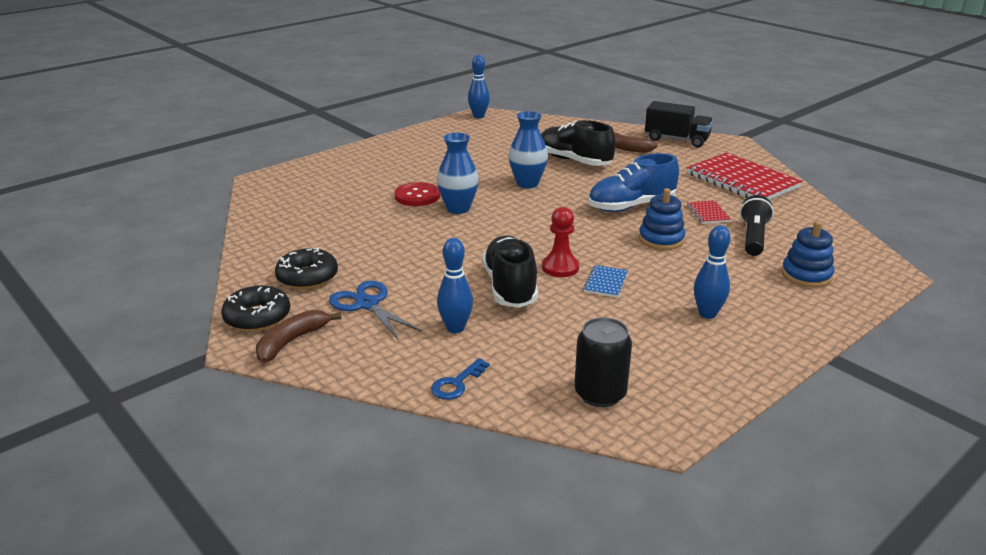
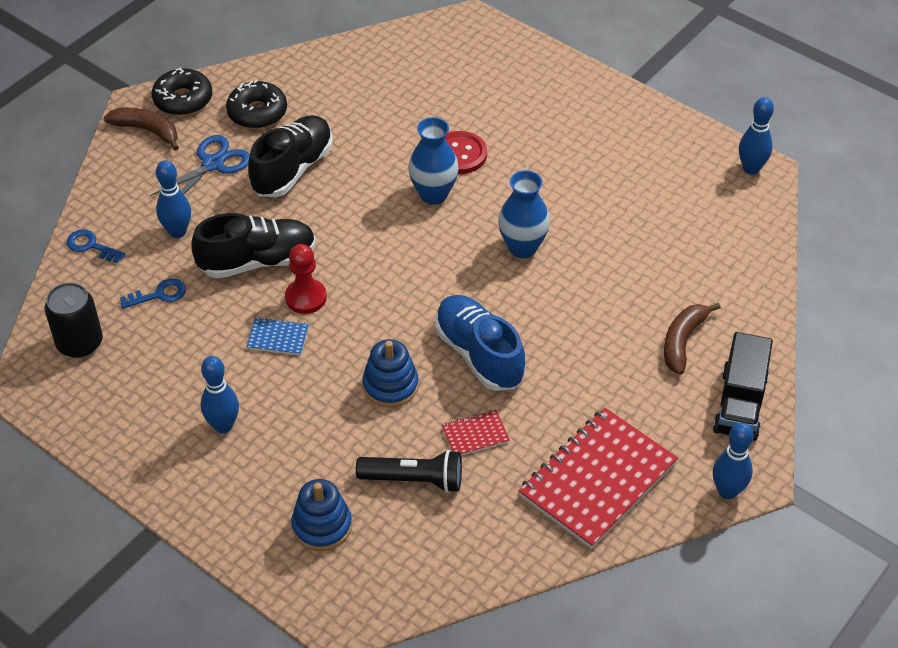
camera: 80 degrees right, 20 degrees up
(540, 342) = (159, 294): none -> blue key
(574, 161) = (613, 288): black shoe -> black shoe (292, 169)
(744, 149) = (727, 491): none -> blue bowling pin

